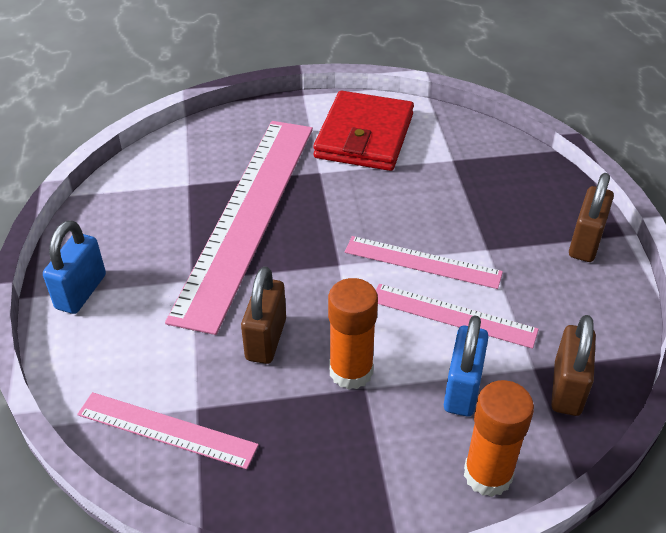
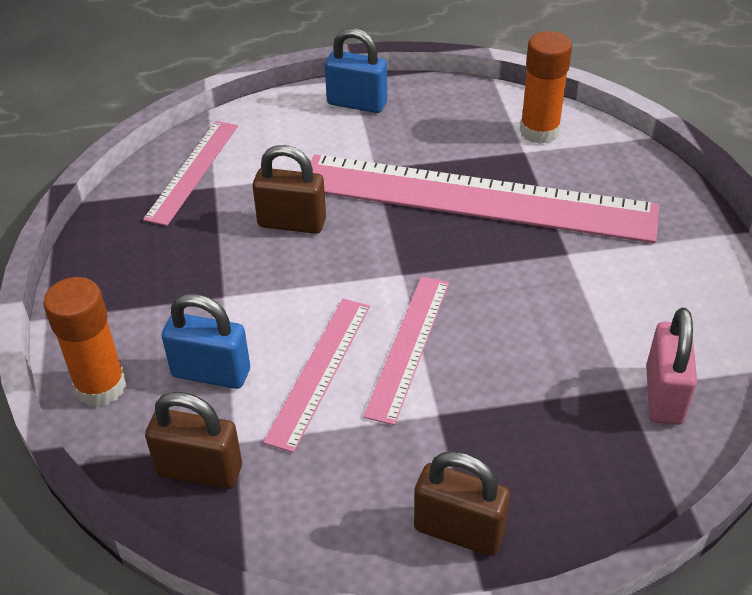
camera: 90 degrees right, 0 degrees up
(351, 371) = (244, 285): orange glue stick -> orange glue stick (539, 131)
(364, 136) = (654, 293): red wallet -> none
(457, 144) = (664, 395): none -> pink padlock

